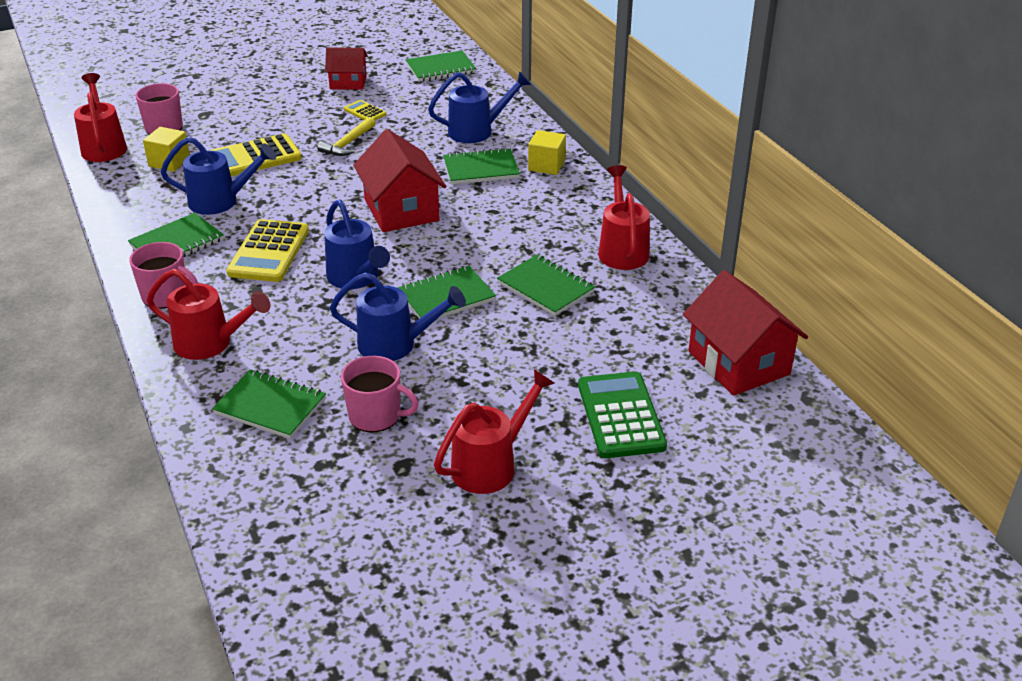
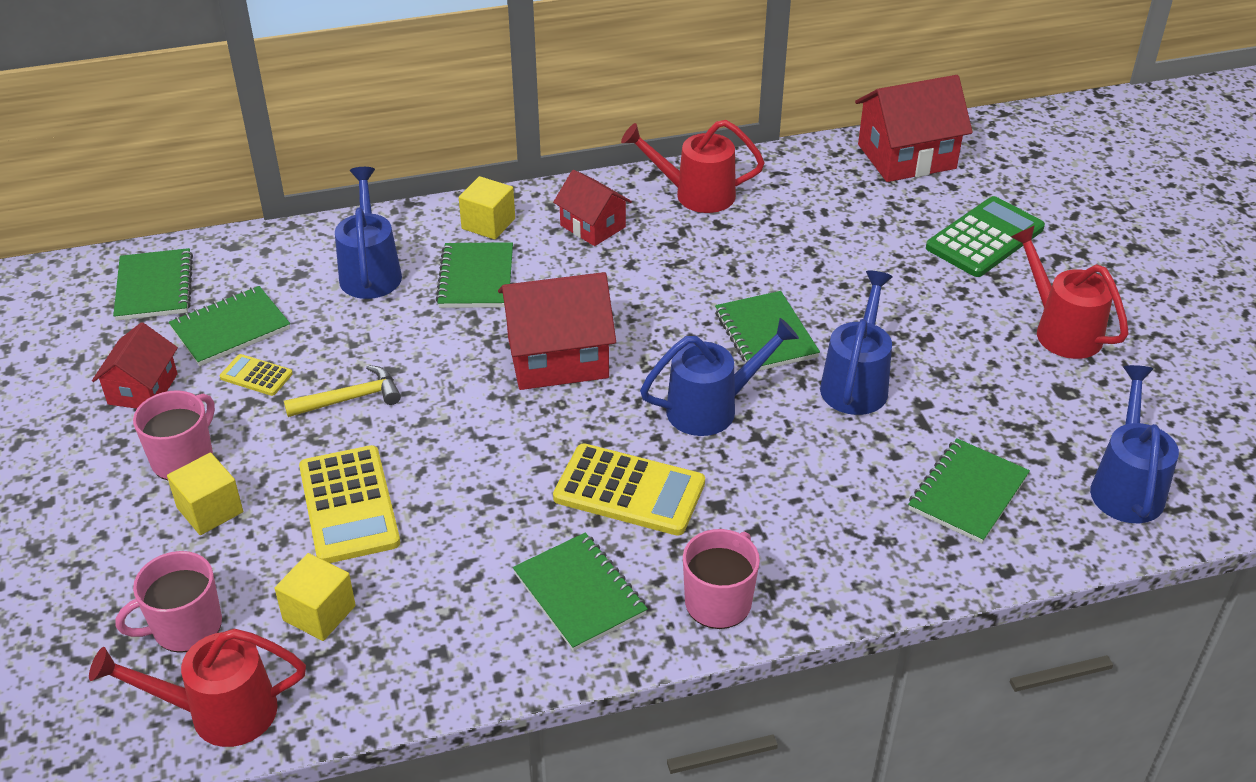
camera: 80 degrees left, 5 degrees up
(211, 343) = (838, 550): red watering can -> none
(221, 201) = (473, 544): blue watering can -> blue watering can (1126, 486)
(250, 118) = (210, 510): none -> yellow cube
(348, 144) = (350, 399): yellow hammer -> yellow hammer turned 60 degrees counterclockwise
(365, 112) = (256, 376): yellow calculator -> yellow calculator turned 60 degrees clockwise
(376, 416) = (984, 406): pink mug -> pink mug (183, 458)
(546, 287) = (759, 257): green notebook -> green notebook (230, 328)
(560, 207) = (593, 226): none -> red house
(621, 415) = (985, 238): green calculator -> green calculator turned 135 degrees clockwise

